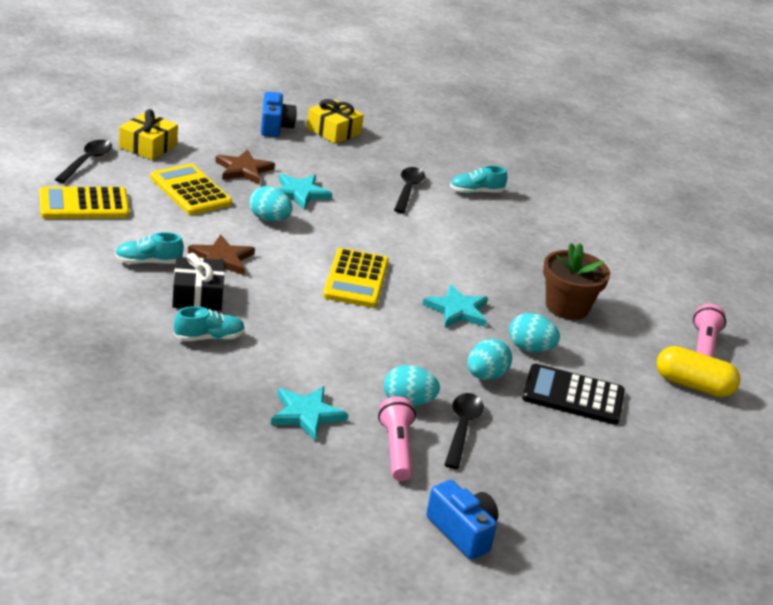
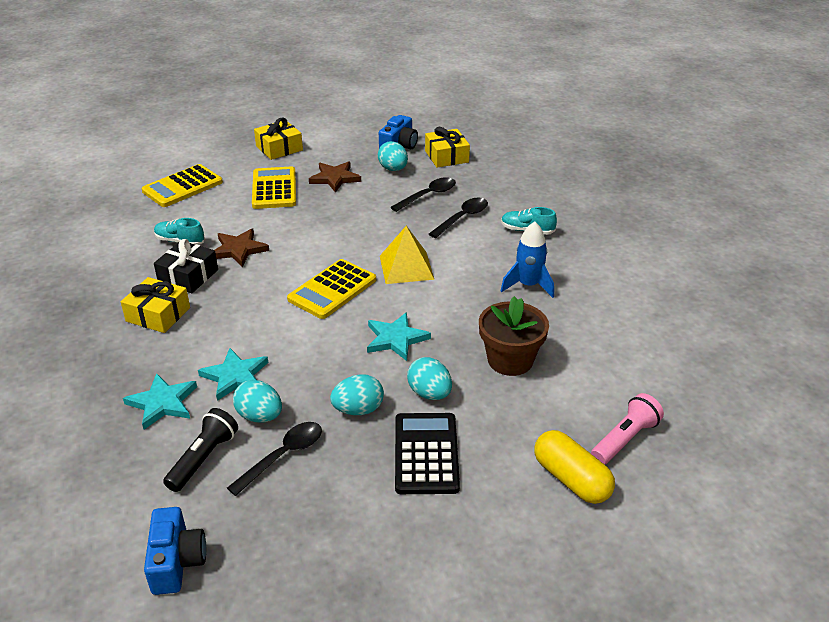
camera: 35 degrees right, 5 degrees up
(84, 204) = (182, 187): yellow calculator -> yellow calculator turned 60 degrees counterclockwise
(87, 162) = (220, 154): black spoon -> black spoon (428, 195)
(209, 338) = (158, 314): turquoise shoe -> yellow gift
(269, 219) = (312, 223): turquoise egg -> turquoise egg (393, 169)
(300, 193) = (362, 205): turquoise star -> turquoise star (235, 376)
(396, 449) = (203, 458): pink flashlight -> black flashlight
(403, 245) = (406, 267): none -> yellow pyramid
(523, 241) = (528, 285): none -> blue rocket
(573, 395) = (426, 454): black calculator -> black calculator turned 45 degrees clockwise

